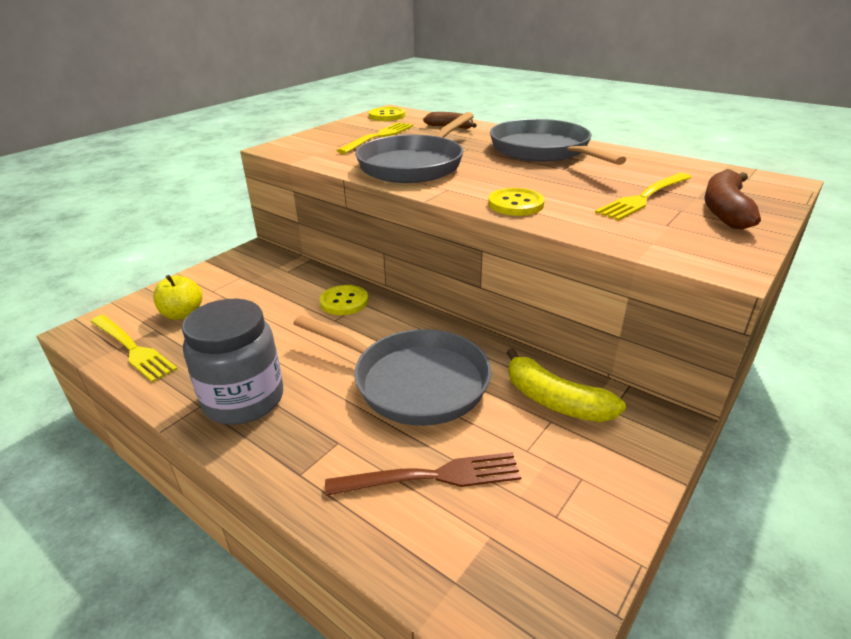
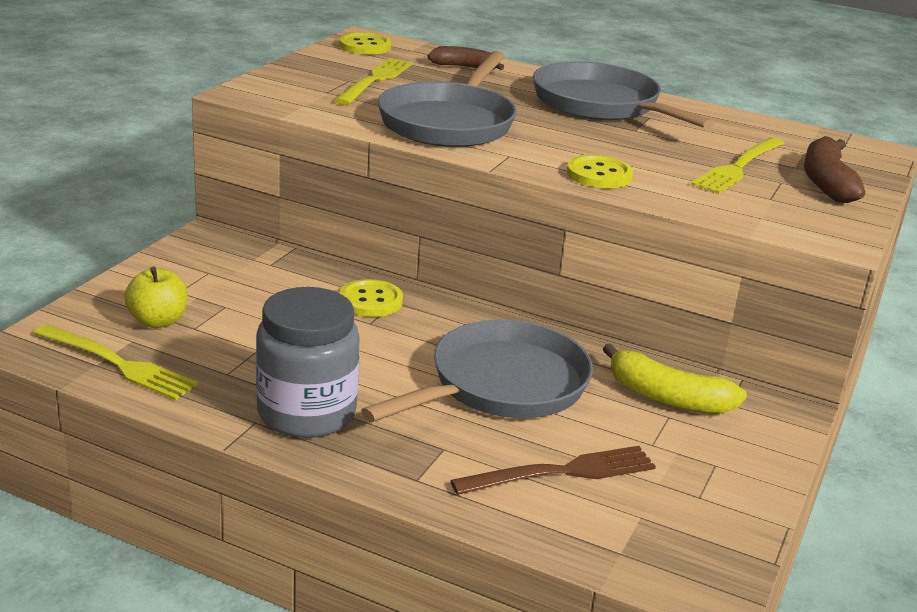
camera: 15 degrees left, 5 degrees down
(413, 381) = (501, 385): grey pan -> grey pan turned 60 degrees counterclockwise

